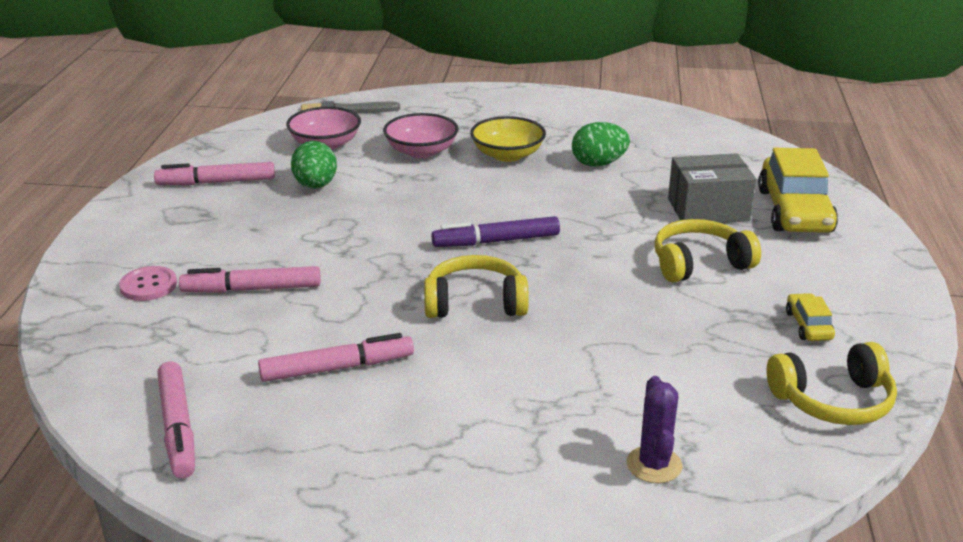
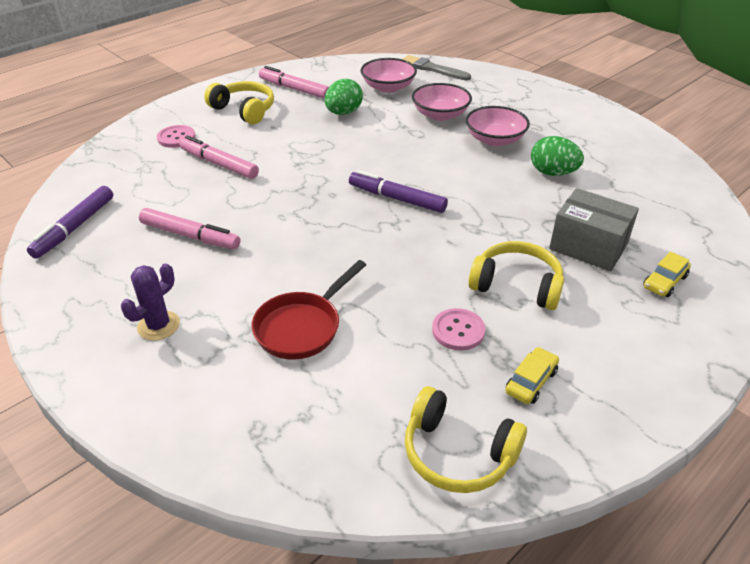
camera: 40 degrees right, 10 degrees up
(178, 427) = (74, 228): pink marker -> purple marker
(475, 303) = (322, 235): yellow headphones -> yellow headphones (244, 110)
(507, 155) = (495, 140): yellow bowl -> pink bowl
(579, 384) = (302, 327): none -> red pan
(654, 465) = (262, 413): purple cactus -> purple cactus (158, 326)
(707, 319) = (458, 331): none -> pink button
(794, 211) = (664, 282): yellow car -> yellow car, size x0.47

